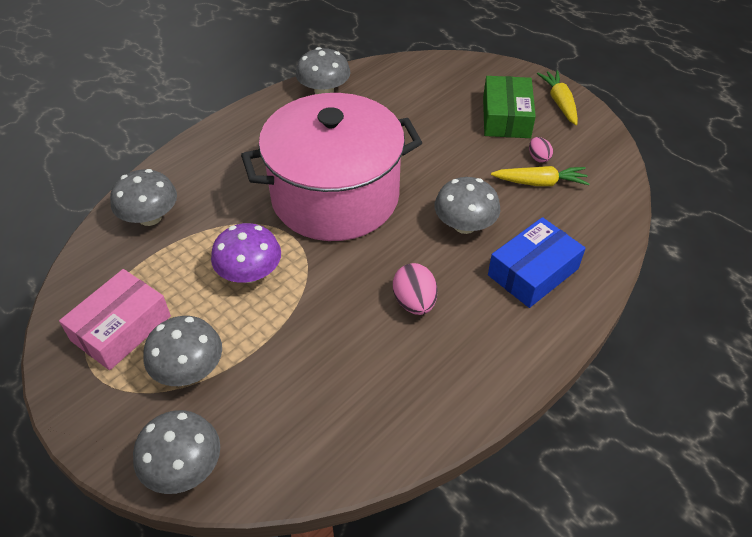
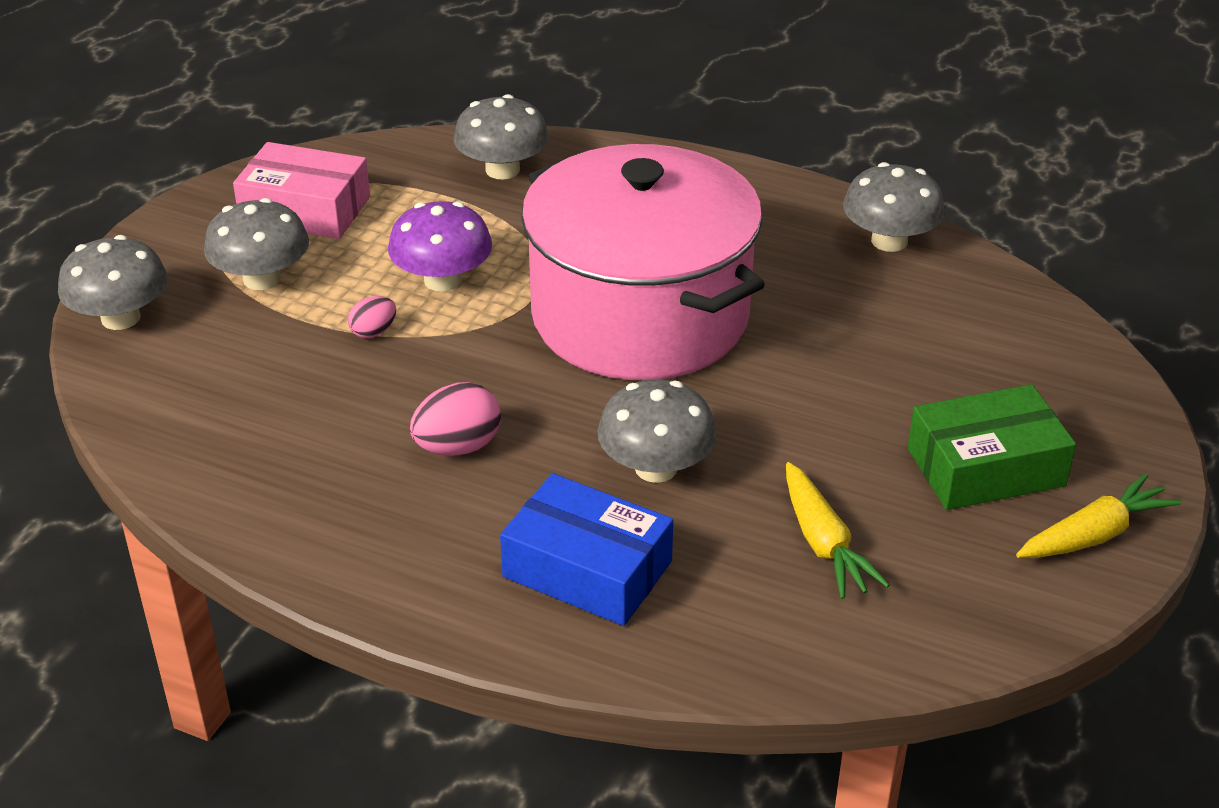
camera: 70 degrees right, 10 degrees down
(538, 157) = (895, 530): pink egg -> pink egg (373, 332)

